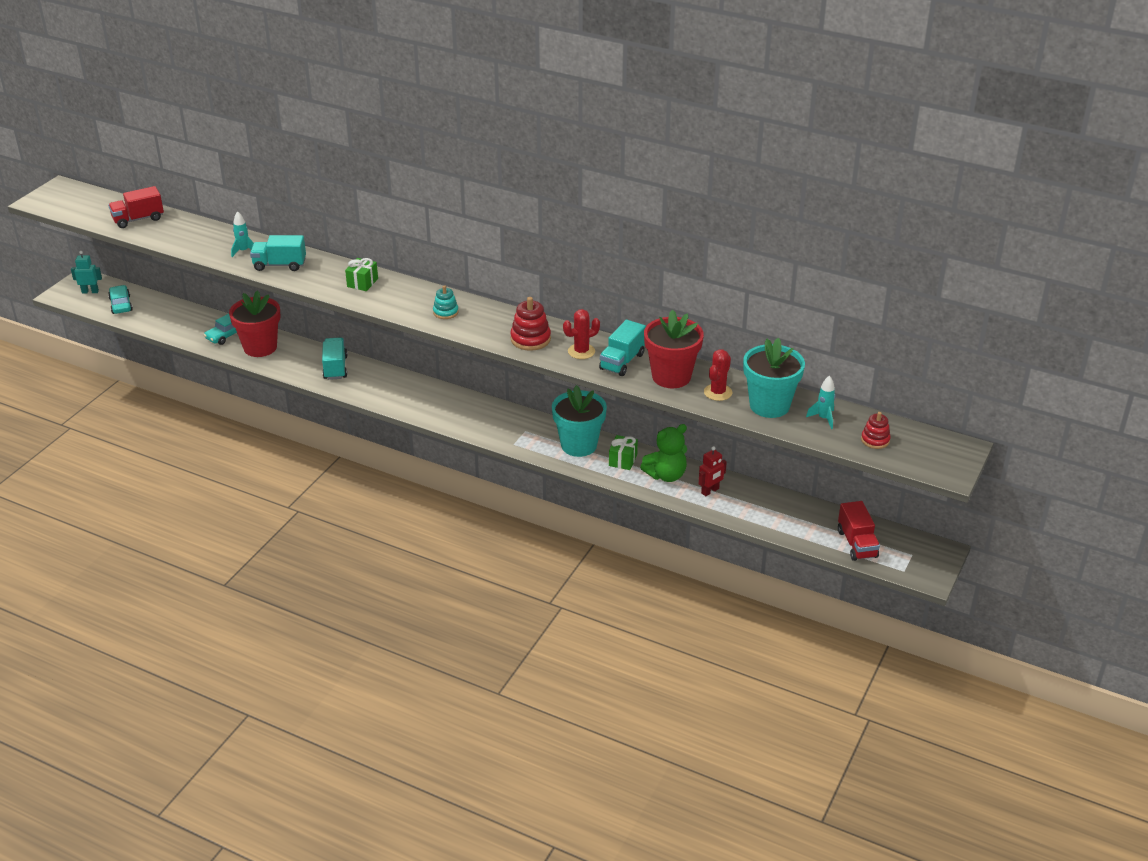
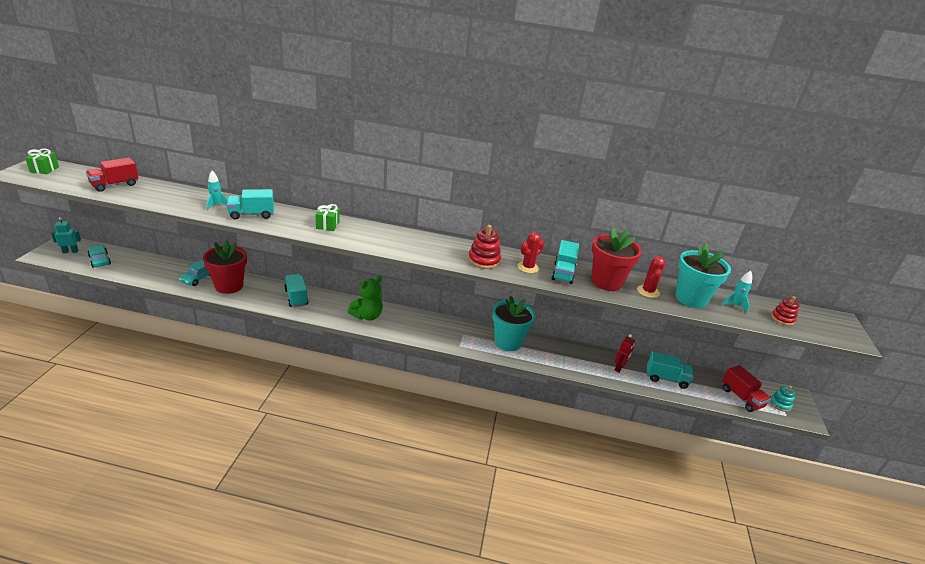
camera: 20 degrees left, 5 degrees down
(445, 312) = (406, 244): turquoise stacking toy -> turquoise stacking toy (780, 404)
(623, 460) = (545, 350): green gift -> green gift (44, 169)
(666, 475) = (582, 359): green teddy bear -> green teddy bear (367, 316)
(767, 510) = (666, 379): none -> turquoise truck

